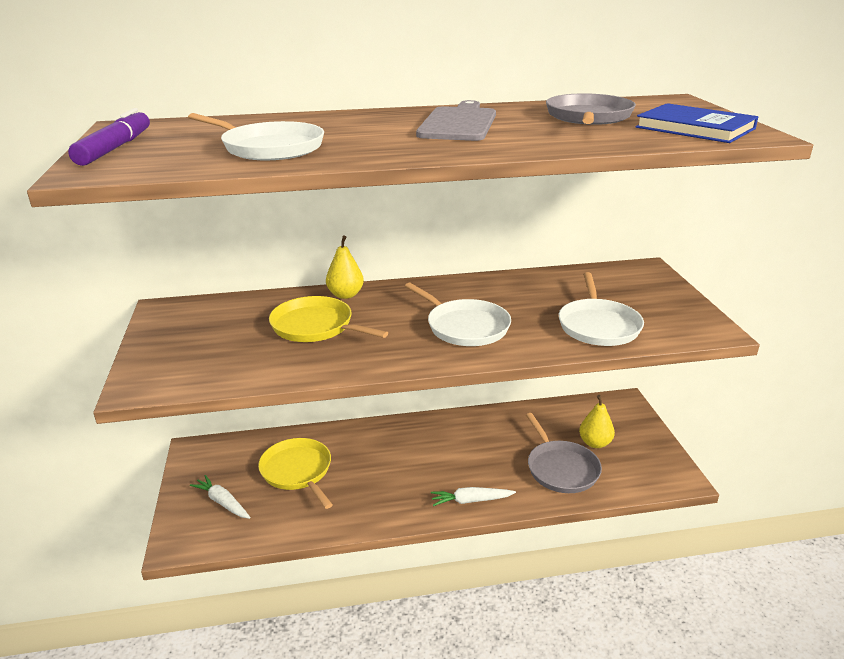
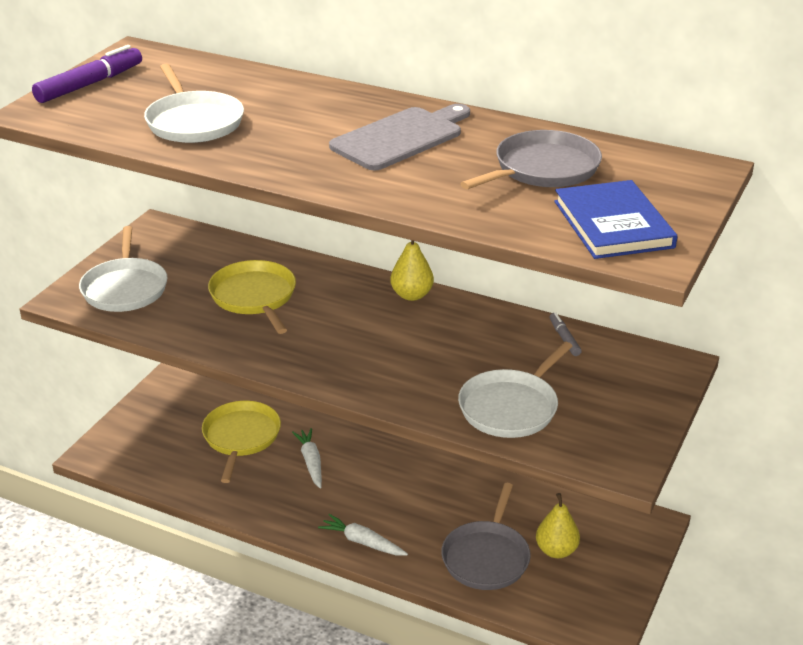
camera: 35 degrees right, 5 degrees up
(222, 502) = (156, 436): white carrot -> white carrot (311, 462)
(345, 295) = (320, 272): yellow pear -> yellow pear (411, 295)
(465, 326) = (381, 352): white pan -> white pan (125, 288)
(566, 277) = (564, 338): none -> grey marker

